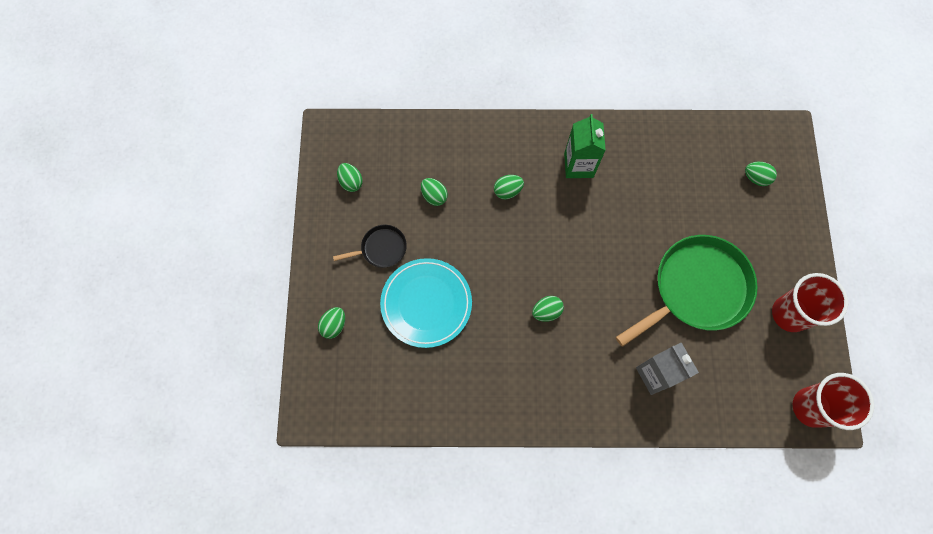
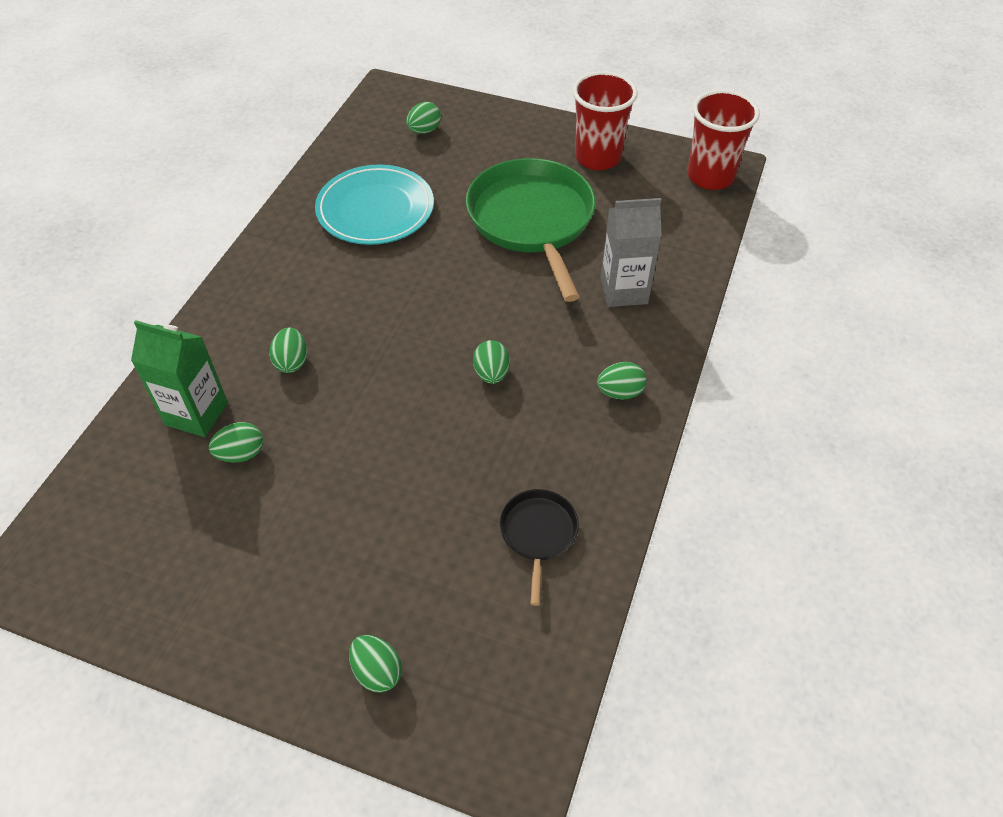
camera: 70 degrees left, 20 degrees down
(351, 182) = (138, 566): green egg -> green egg (620, 392)
(381, 248) = (282, 555): black pan -> black pan (538, 534)
(426, 303) = (407, 518): turquoise plate -> turquoise plate (375, 209)
(578, 165) = (305, 275): green carton -> green carton (196, 414)

